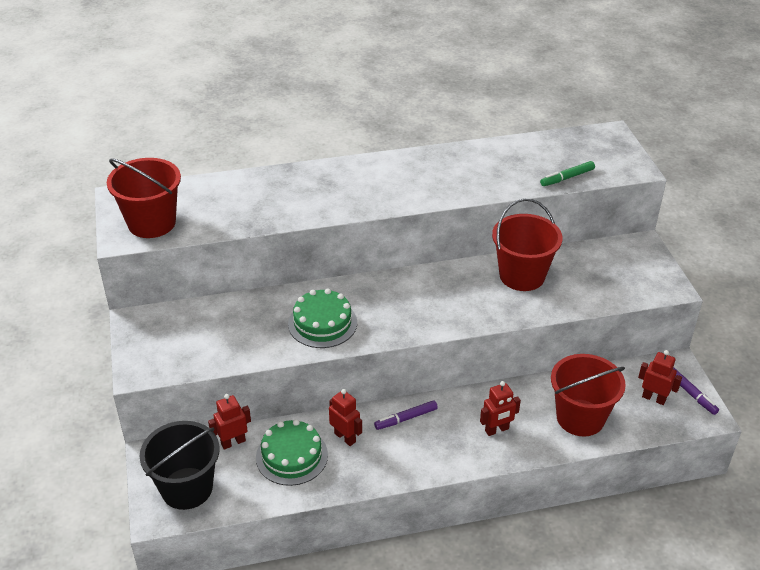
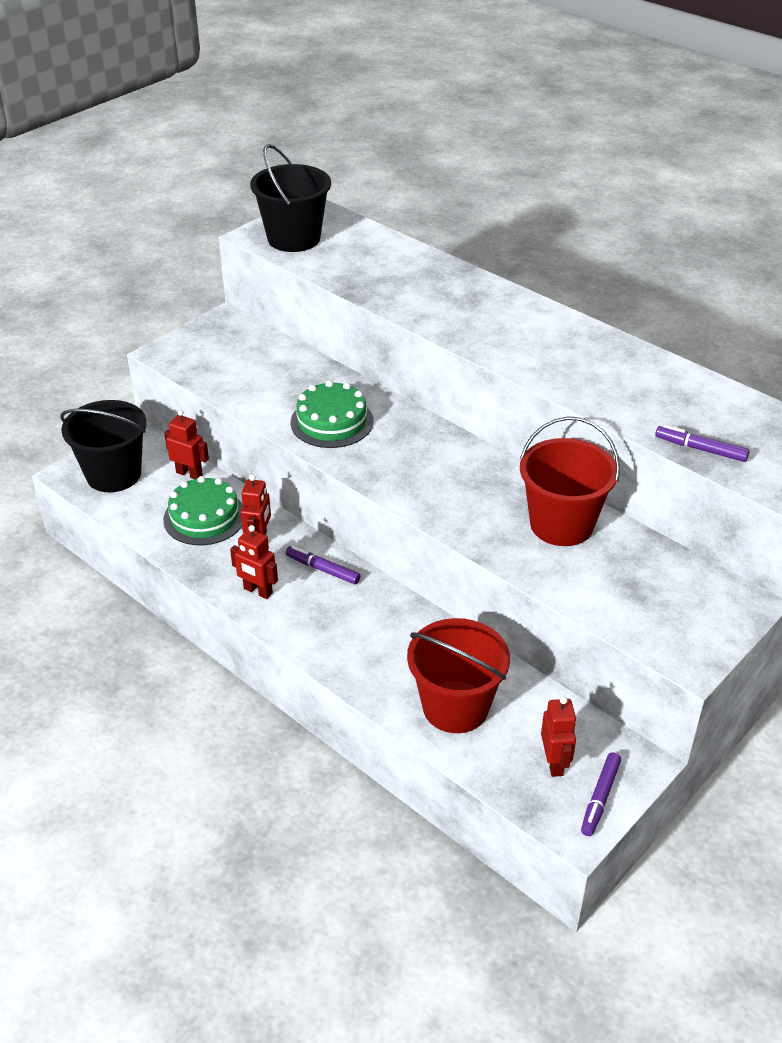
camera: 55 degrees right, 0 degrees up
(152, 223) = (294, 238): red bucket -> black bucket
(497, 430) = (370, 645): red robot -> red robot (258, 591)
(567, 178) = (700, 449): green marker -> purple marker

